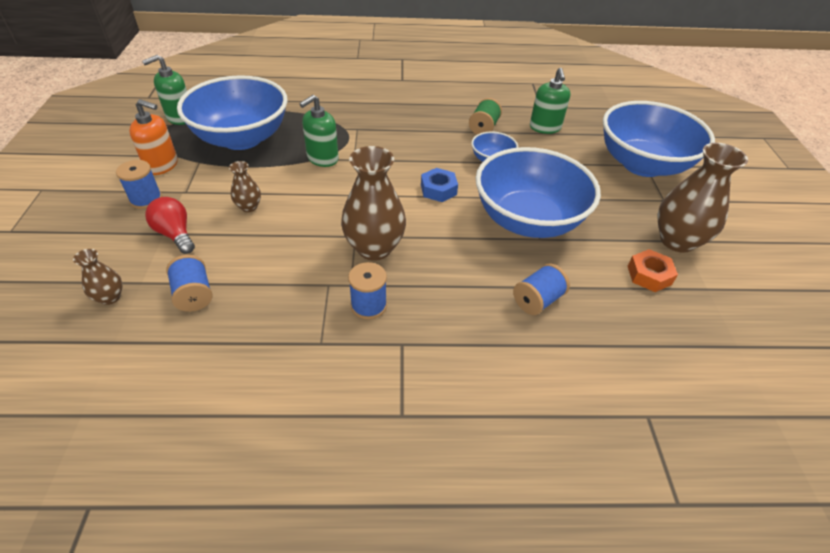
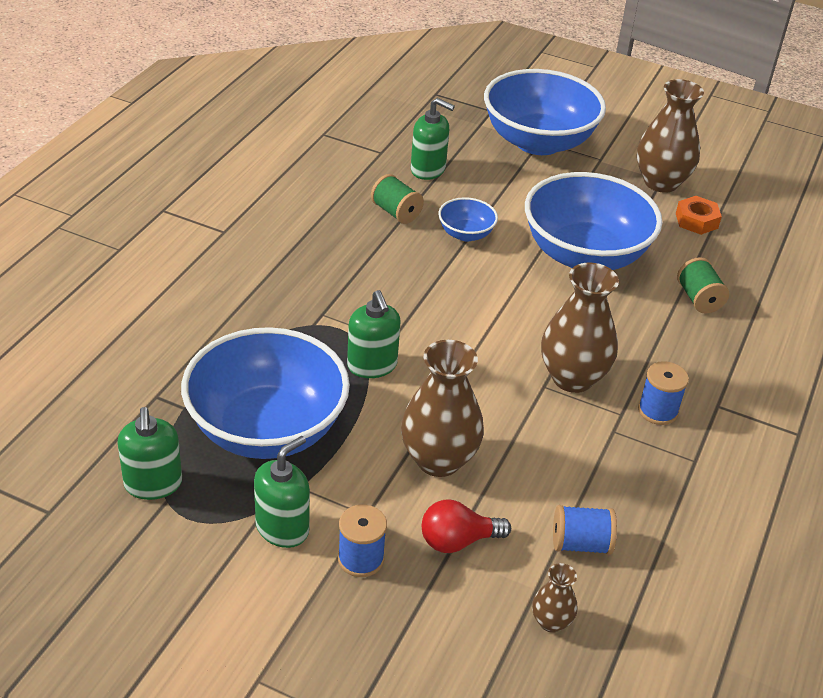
camera: 65 degrees left, 5 degrees down
(162, 165) = (282, 528): orange soap dispenser -> green soap dispenser
(249, 207) = (438, 460): brown vase -> brown vase, size x2.04
(438, 189) = (497, 294): blue nut -> none
(537, 300) = (698, 299): blue spool -> green spool

